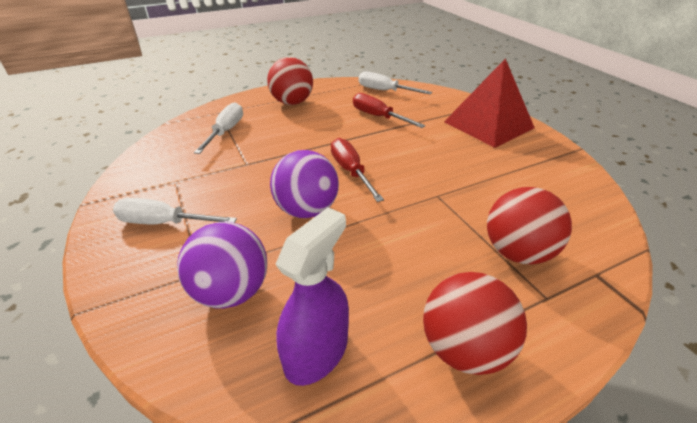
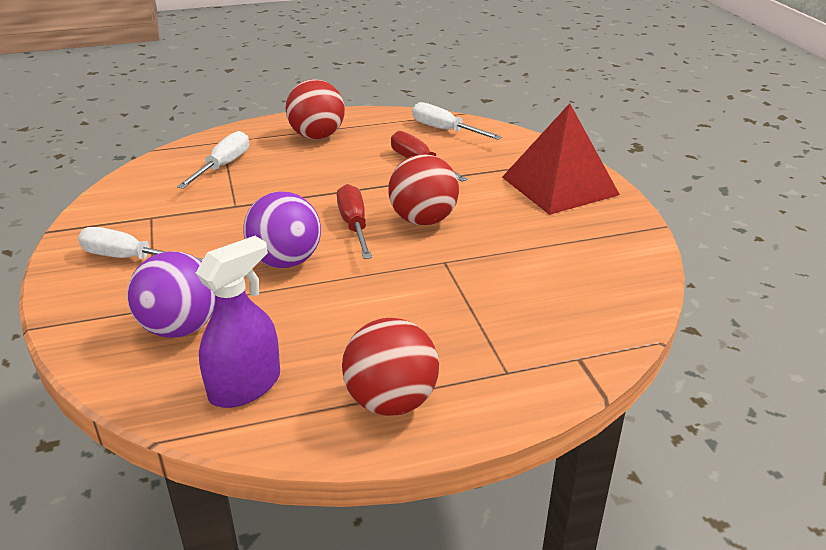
camera: 10 degrees right, 5 degrees down
(517, 252) = (501, 327): red ball -> red ball (423, 220)

